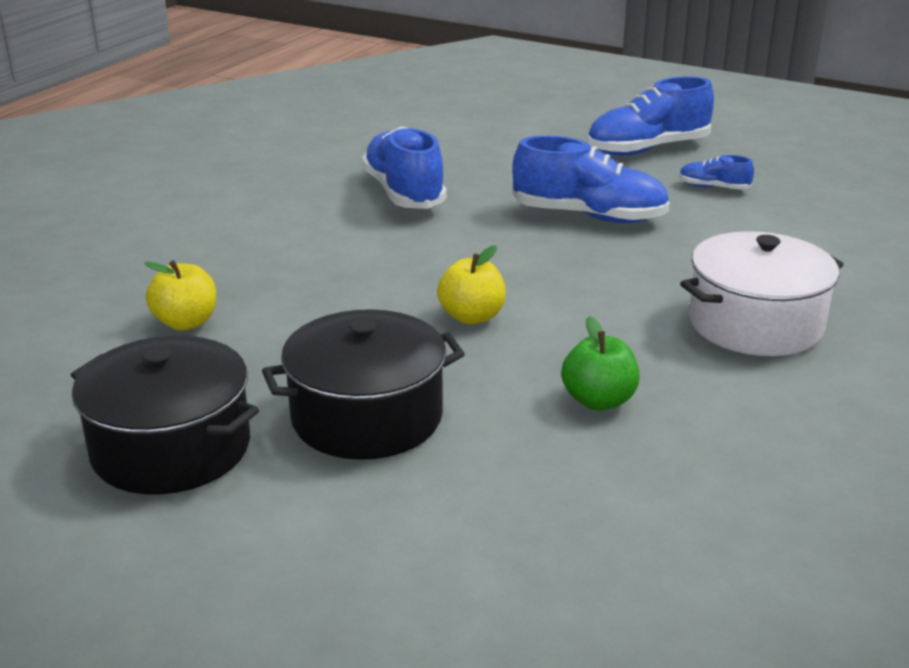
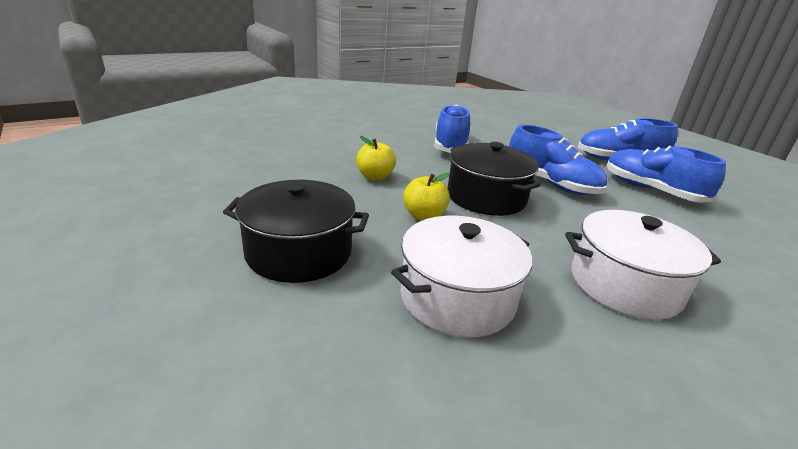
camera: 25 degrees right, 0 degrees up
(171, 448) = (178, 230): black pot -> black pot (486, 197)
(186, 323) = (270, 172): yellow apple -> yellow apple (375, 177)
(598, 400) = (457, 298): green apple -> white pot
(713, 187) = (651, 190): blue shoe -> blue shoe, size x2.06

